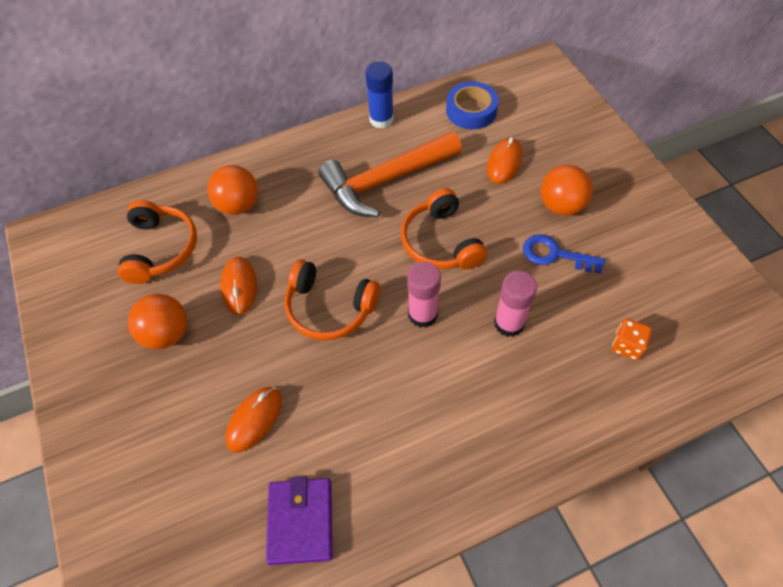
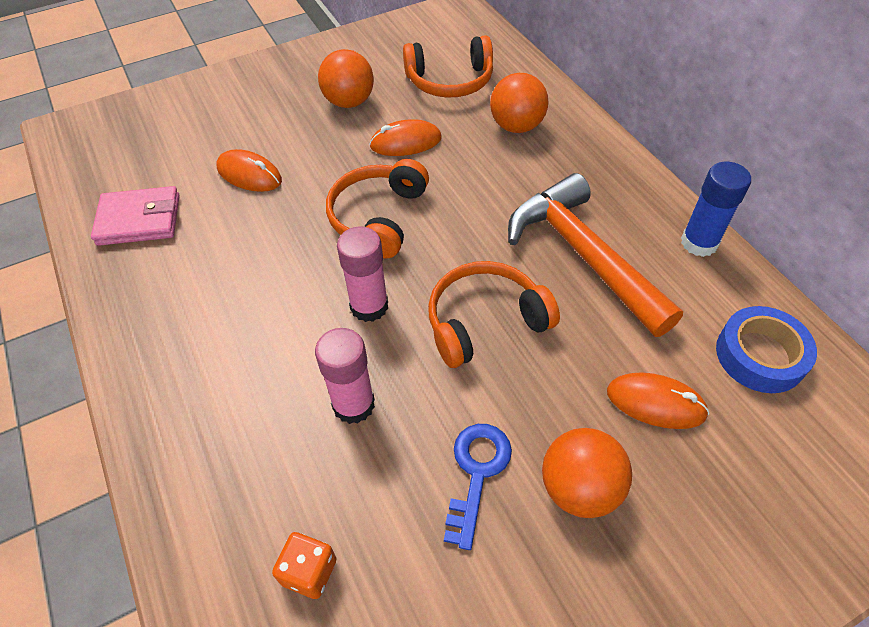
camera: 85 degrees right, 5 degrees down
(300, 521) = (139, 220): purple wallet -> pink wallet

